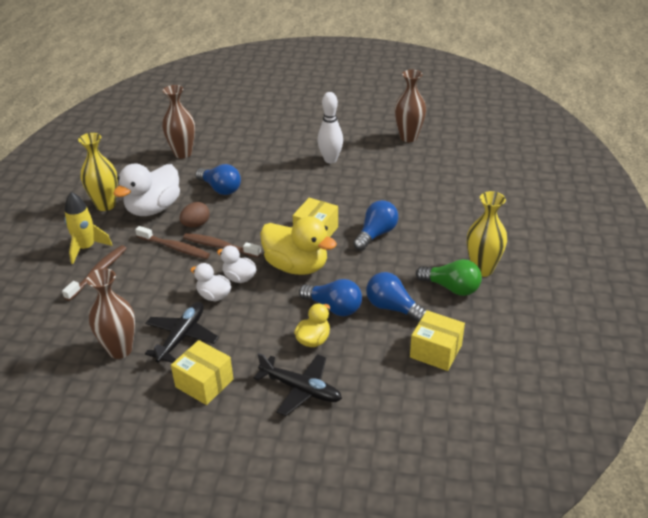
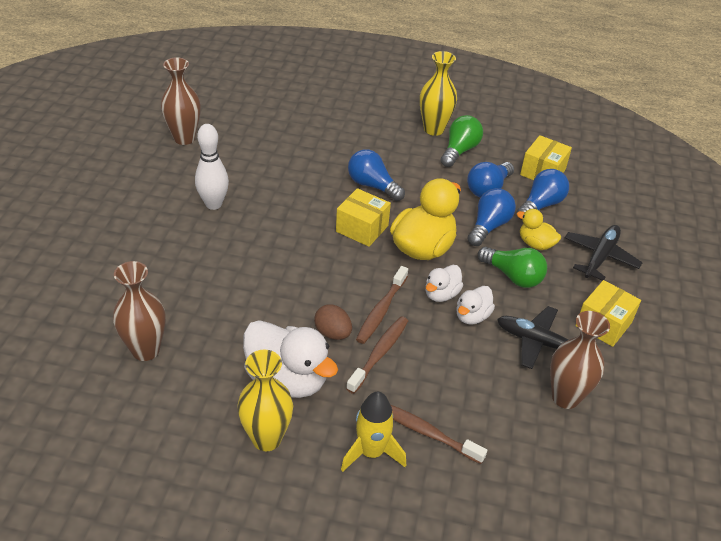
camera: 90 degrees left, 5 degrees up
(220, 189) = (254, 308): blue light bulb -> blue light bulb (541, 205)
(265, 322) = (513, 276): none -> green light bulb

